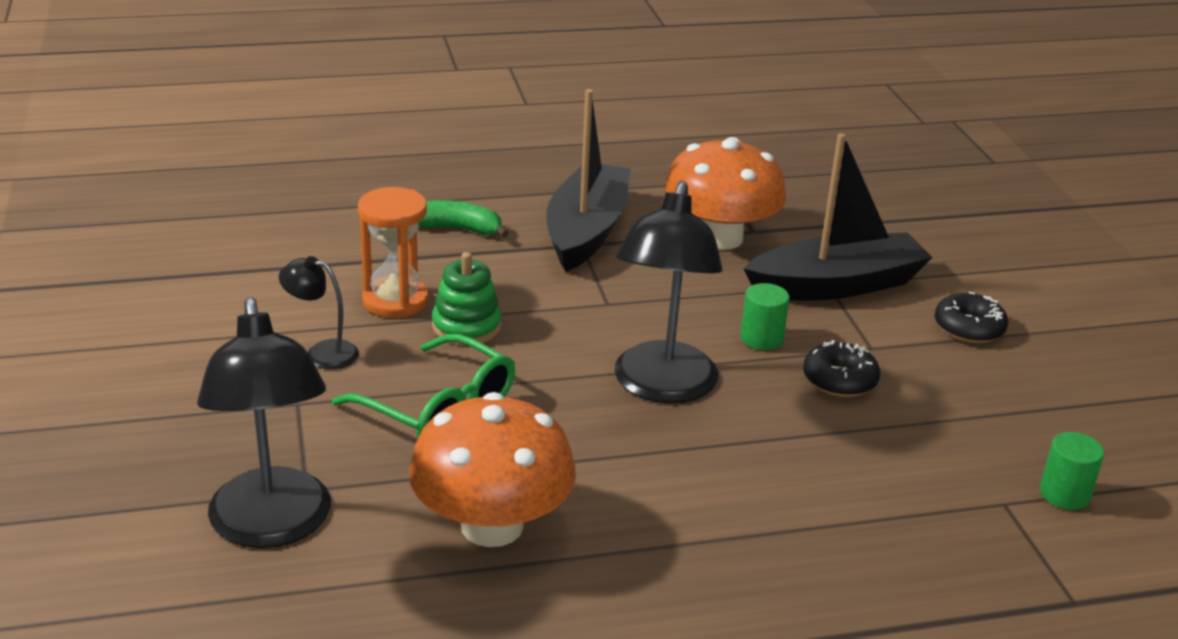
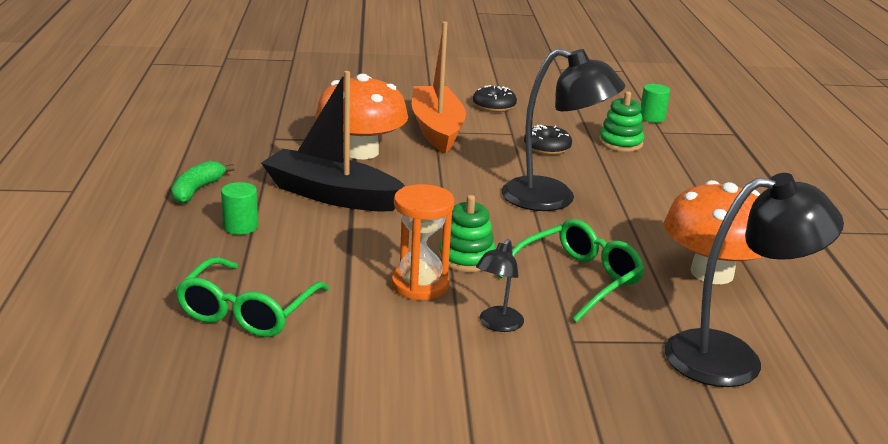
camera: 80 degrees left, 5 degrees down
(321, 215) = (247, 311): none -> green glasses
(458, 229) = (305, 246): green banana -> green banana (197, 190)
(761, 338) = (498, 160): green cylinder -> green cylinder (240, 227)
(836, 285) = (437, 129): black boat -> orange boat
(915, 453) = (620, 143): none -> green stacking toy

